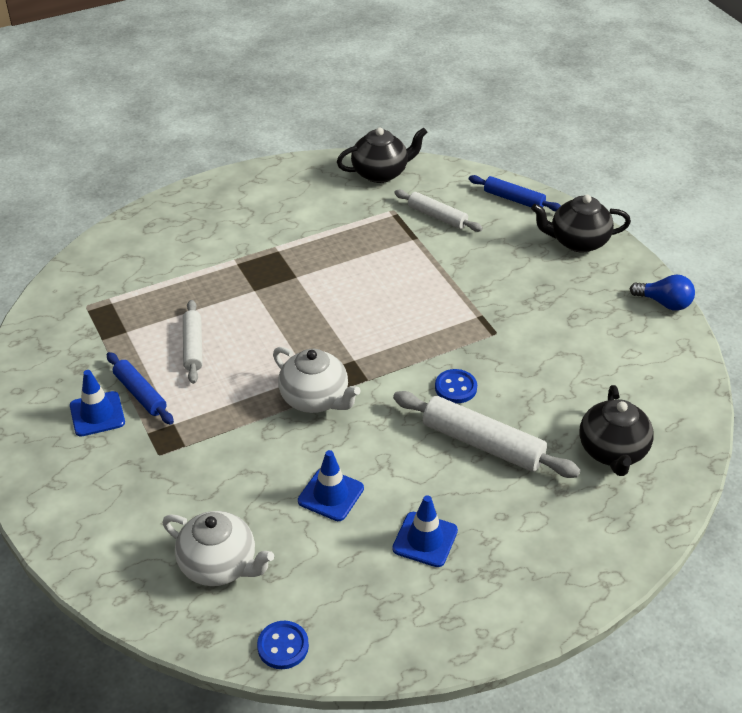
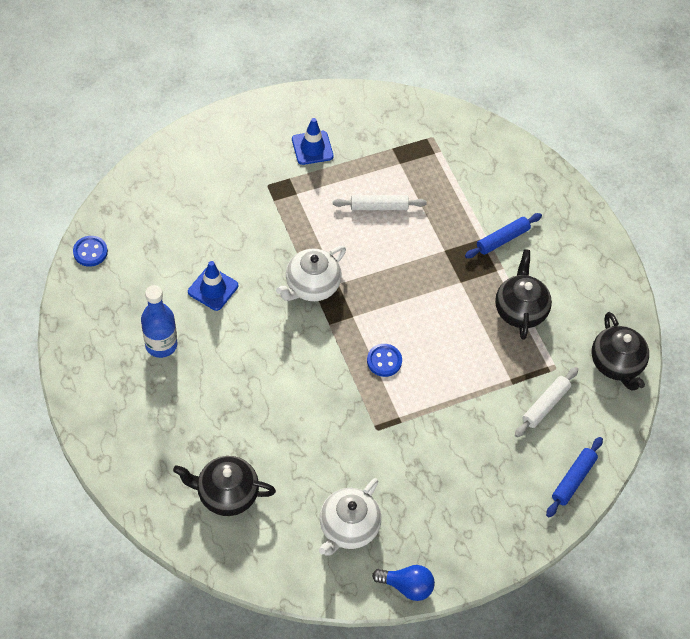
camera: 90 degrees right, 15 degrees up
(140, 394) = (330, 173): blue rolling pin -> blue rolling pin (502, 239)
(219, 565) = (161, 219): white teapot -> white teapot (348, 527)
(425, 539) = (161, 345): blue traffic cone -> blue bottle
(455, 388) = (313, 387): blue button -> blue button (384, 361)
(483, 443) = (248, 398): white rolling pin -> none
(577, 241) = (503, 526): black teapot -> black teapot (520, 310)
(664, 303) = (406, 586): blue light bulb -> blue light bulb turned 105 degrees counterclockwise

